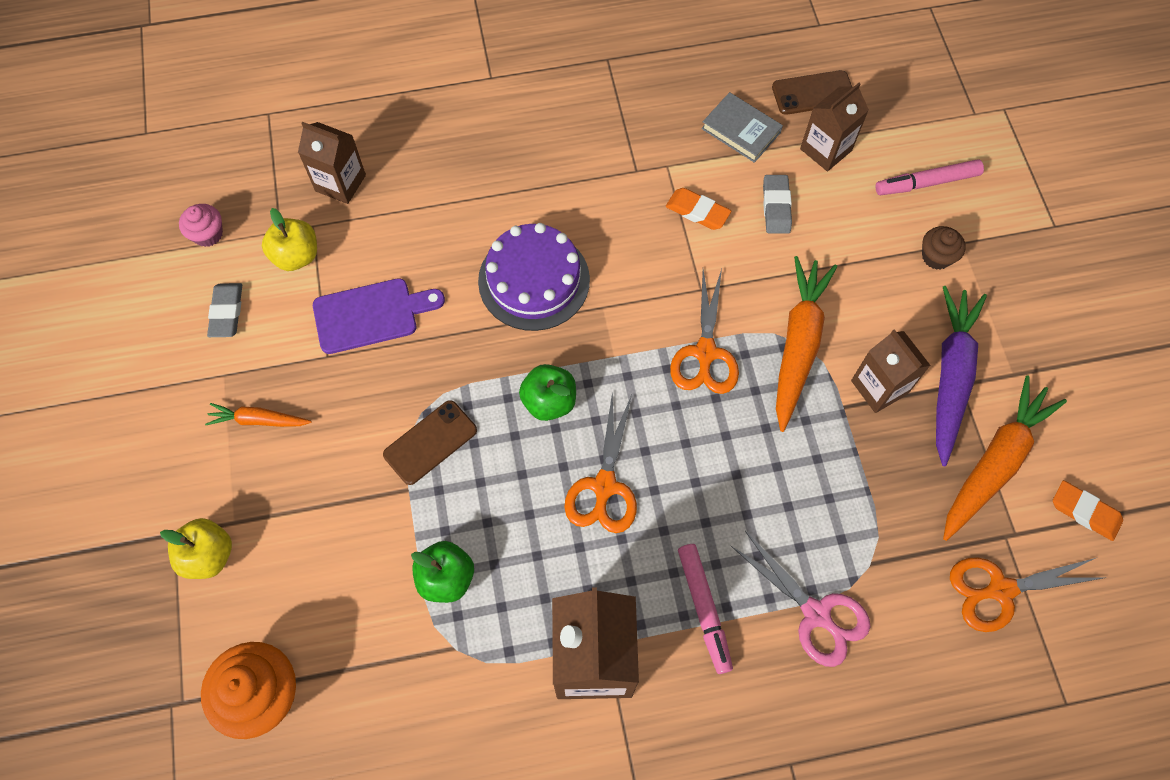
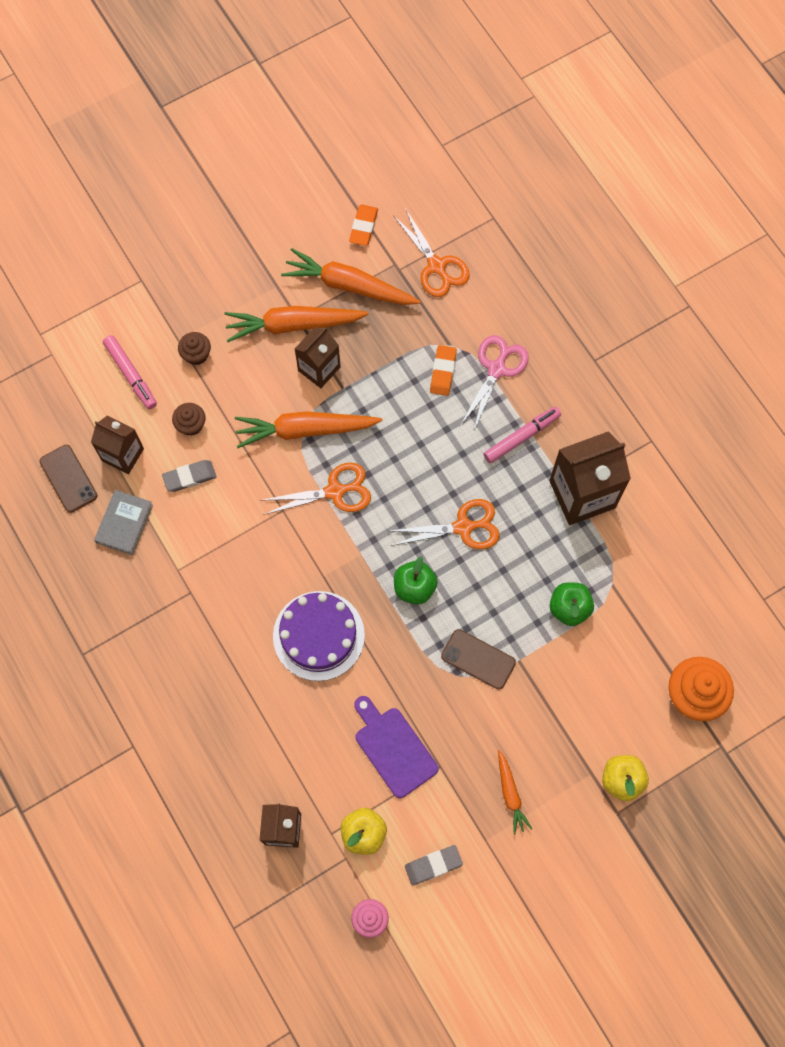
camera: 110 degrees left, 5 degrees up
(697, 211) = (214, 534): orange eraser -> orange eraser (443, 372)
(843, 226) = (191, 425): none -> brown cupcake
(950, 376) = (293, 325): purple carrot -> orange carrot

